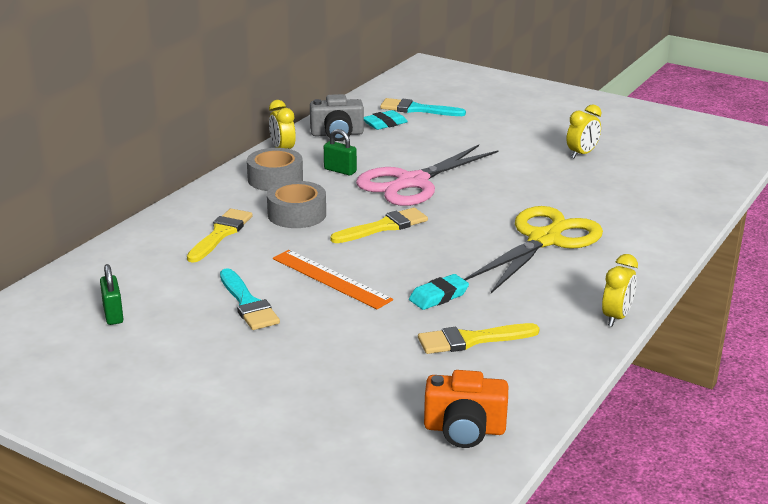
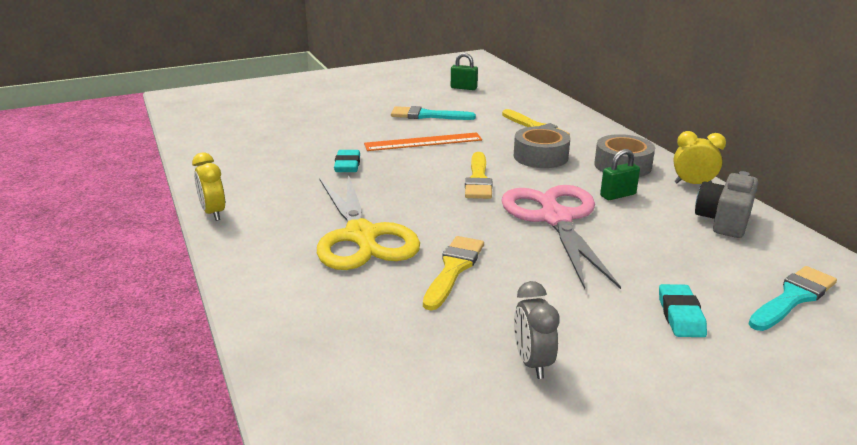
camera: 125 degrees right, 0 degrees up
(385, 124) = (744, 257): turquoise eraser -> turquoise eraser (680, 315)
(464, 429) = (216, 130): orange camera -> none
(472, 340) = (283, 158): yellow brush -> yellow brush (453, 269)
(581, 154) = (532, 362): yellow clock -> grey clock

